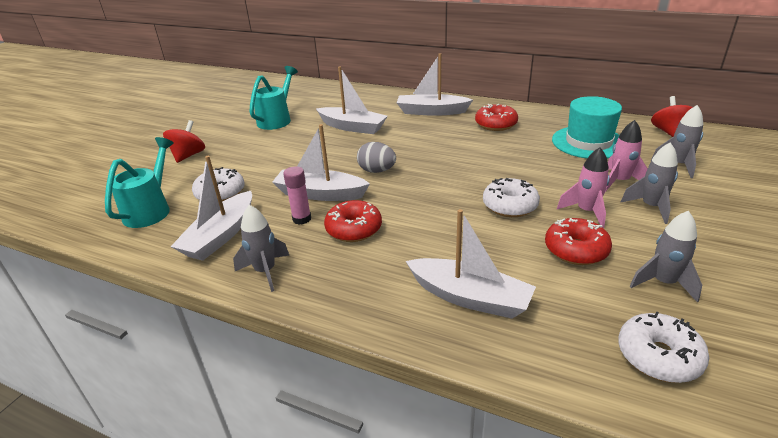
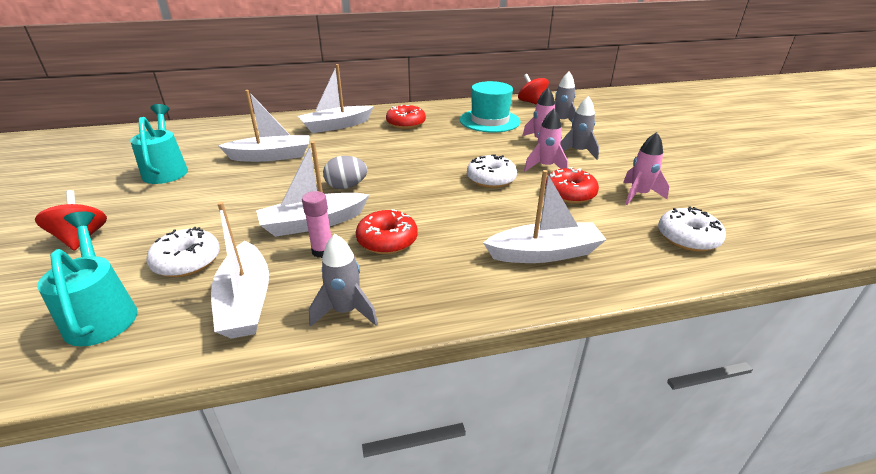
camera: 40 degrees left, 0 degrees up
(663, 283) = (638, 195): grey rocket -> pink rocket

